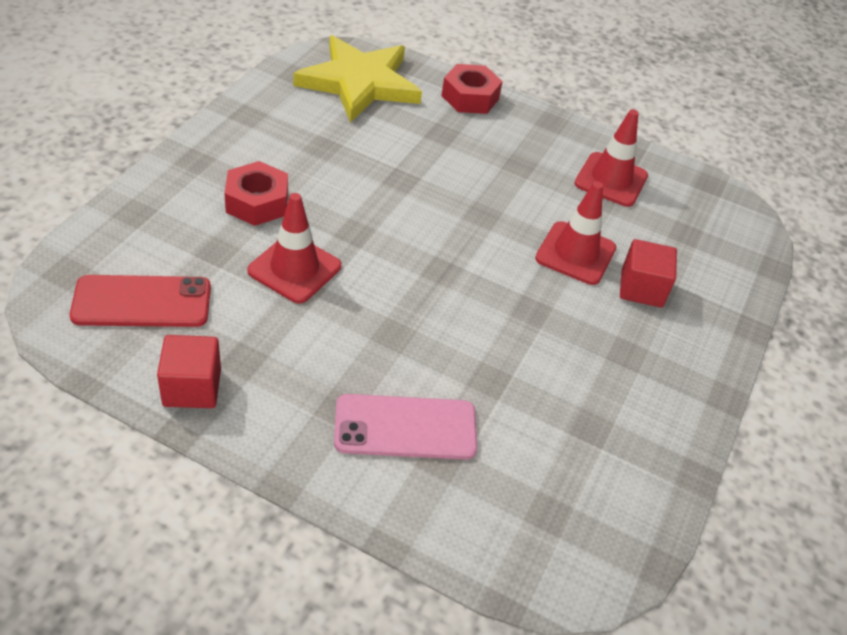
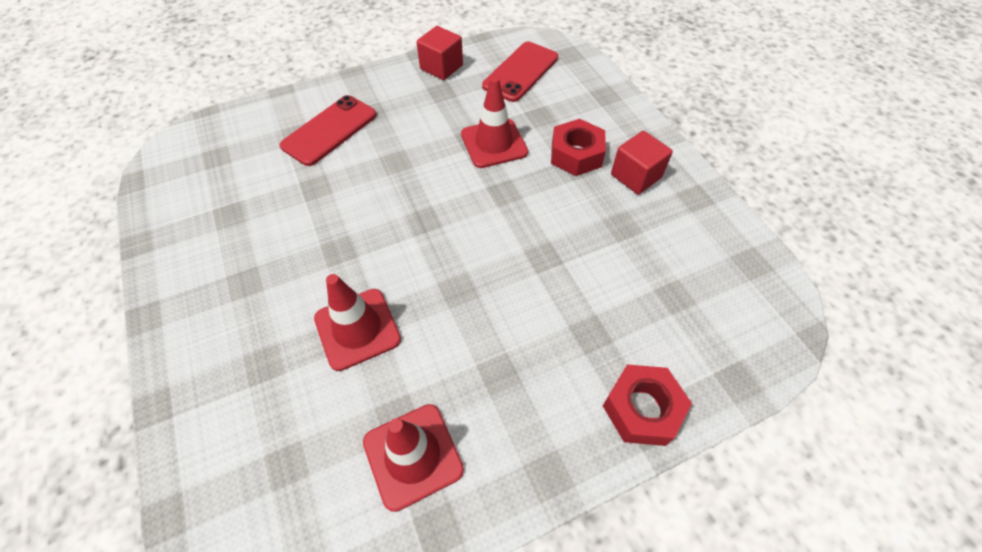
camera: 135 degrees right, 10 degrees up
(359, 83) = (716, 310): yellow star -> none
(405, 427) = (330, 130): pink phone -> red phone
(641, 288) = (277, 350): red cube -> red cube (636, 176)

